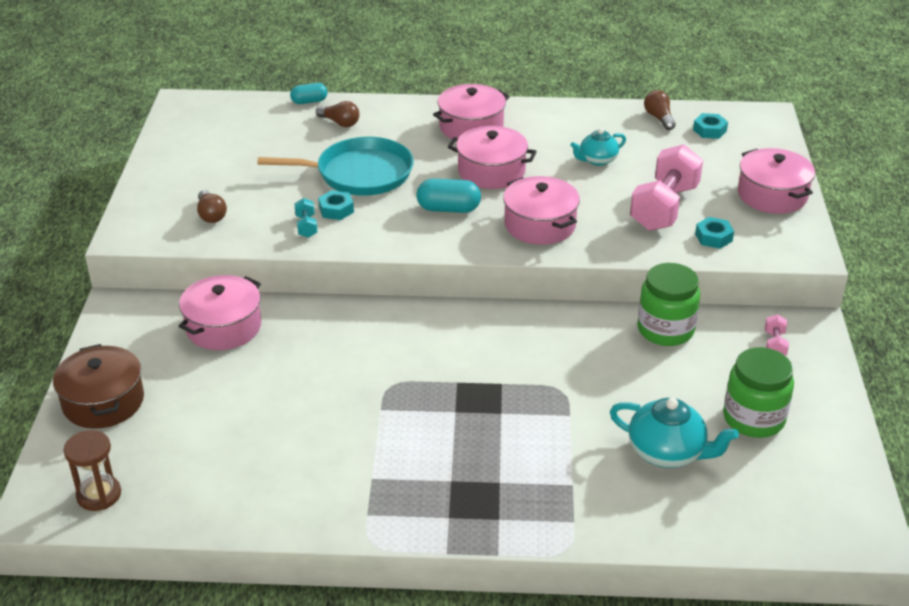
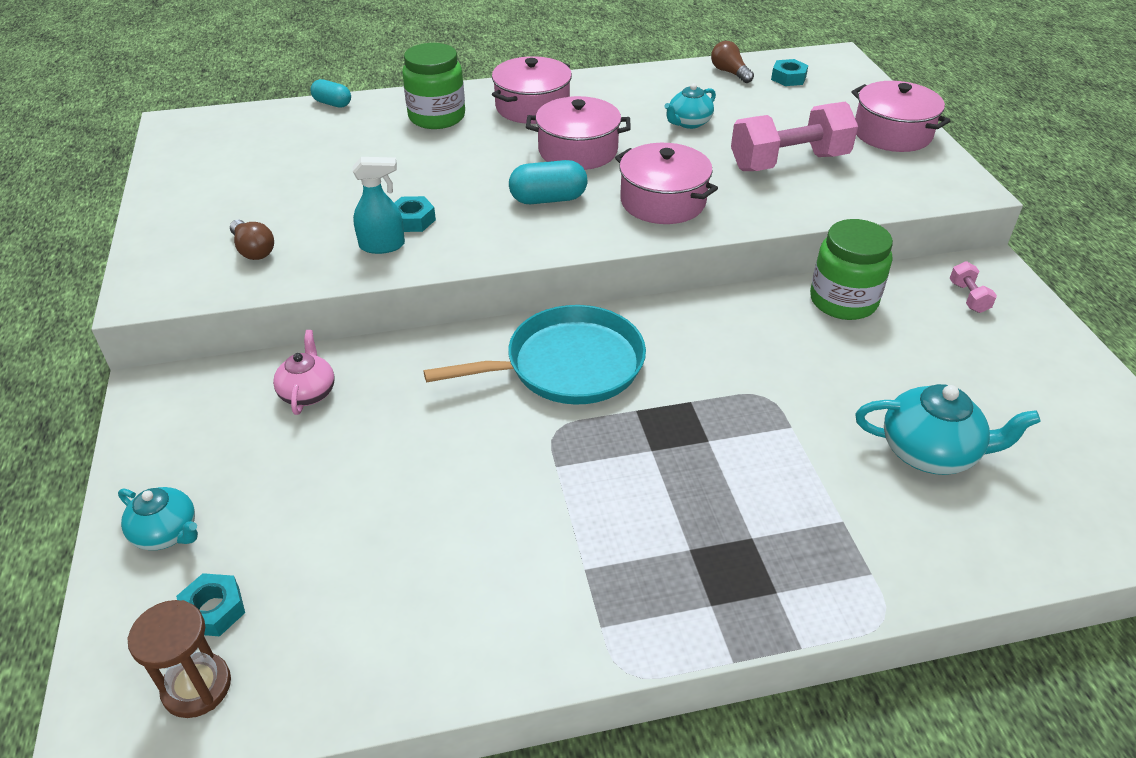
camera: 15 degrees left, 5 degrees up
(103, 402) = (167, 533): brown pot -> turquoise teapot
(223, 327) = (308, 392): pink pot -> pink teapot
(306, 226) = (382, 246): turquoise dumbbell -> turquoise spray bottle
(309, 101) = (332, 103): turquoise capsule -> turquoise capsule turned 60 degrees clockwise
(340, 123) = (378, 122): brown light bulb -> none
(359, 173) = (424, 174): turquoise pan -> turquoise pan (567, 365)
(664, 207) = (789, 162): pink dumbbell -> pink dumbbell turned 60 degrees clockwise
(713, 237) = (860, 186): turquoise nut -> turquoise nut (213, 610)
(753, 418) = (999, 389): green jar -> green jar (437, 117)

